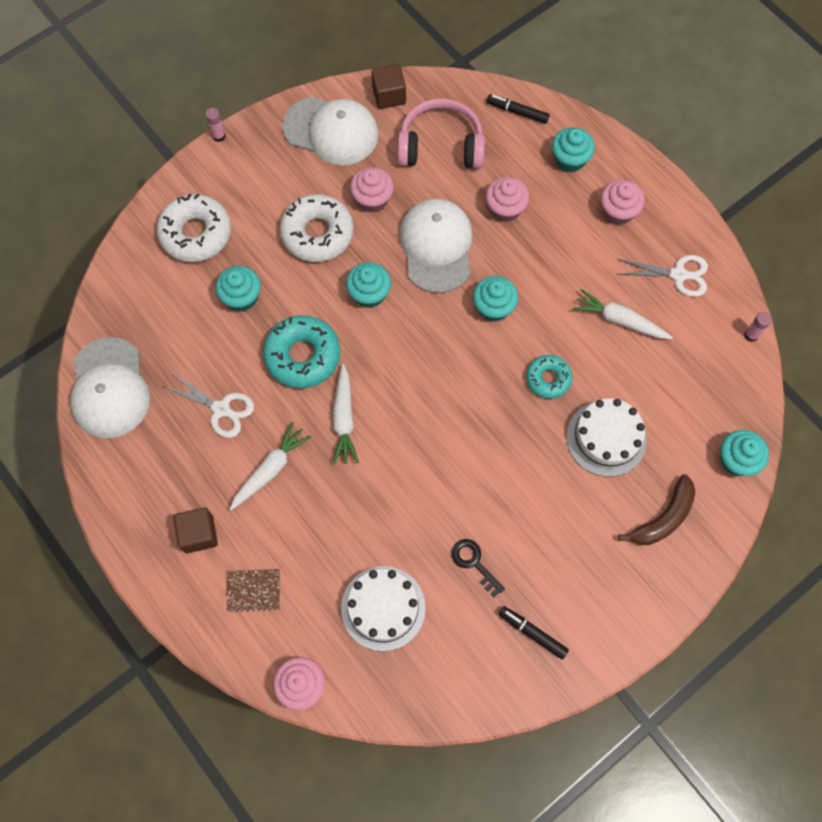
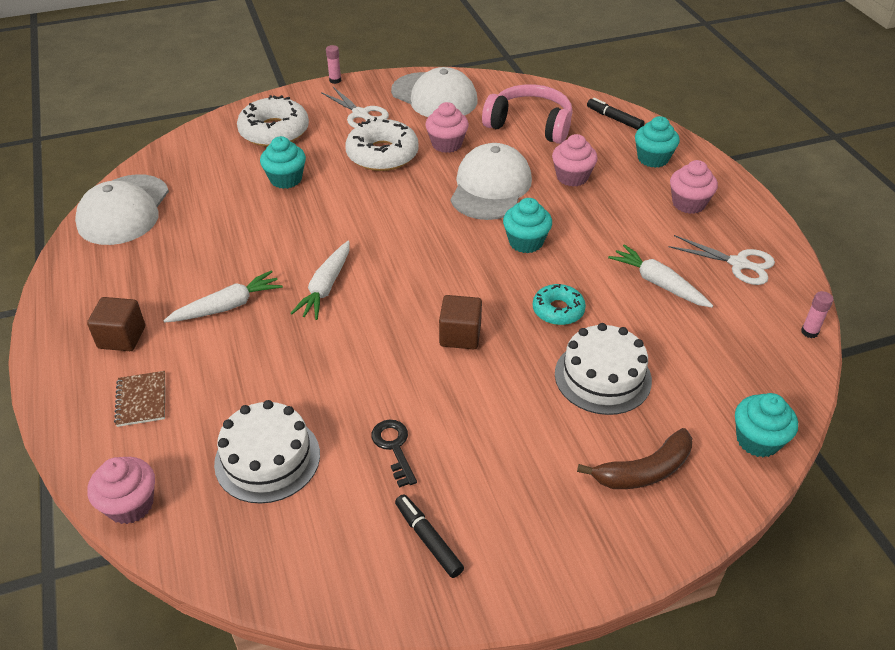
camera: 20 degrees right, 25 degrees down
(221, 409) = (212, 249): white scissors -> white scissors (360, 114)
(253, 590) = (141, 400): brown notebook -> brown notebook turned 60 degrees clockwise
(302, 356) = (315, 231): turquoise donut -> none
(369, 294) = (406, 204): turquoise cupcake -> none
(389, 96) = (499, 86): brown cube -> brown cube (460, 335)

